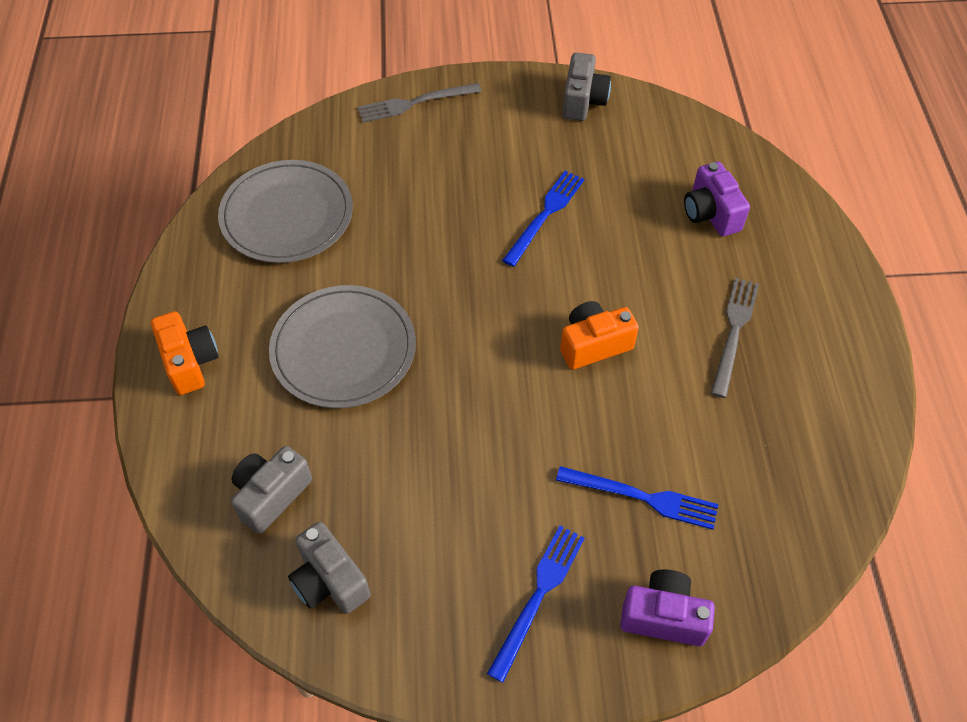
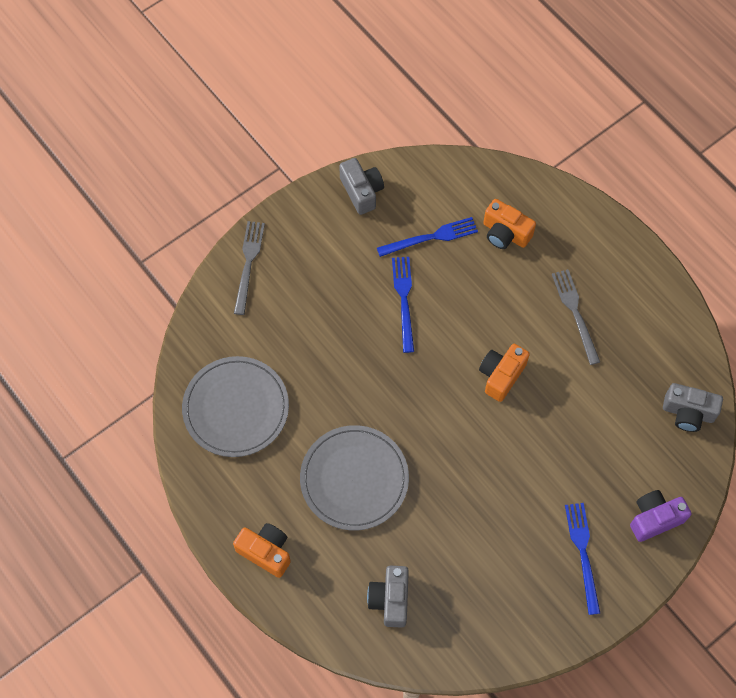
camera: 35 degrees left, 10 degrees up
(329, 581) = (465, 624): grey camera -> grey camera (688, 413)
(415, 103) = (248, 264): grey fork -> grey fork turned 150 degrees clockwise
(642, 497) = (597, 457): blue fork -> blue fork (431, 237)
(710, 213) = (505, 233): purple camera -> orange camera

